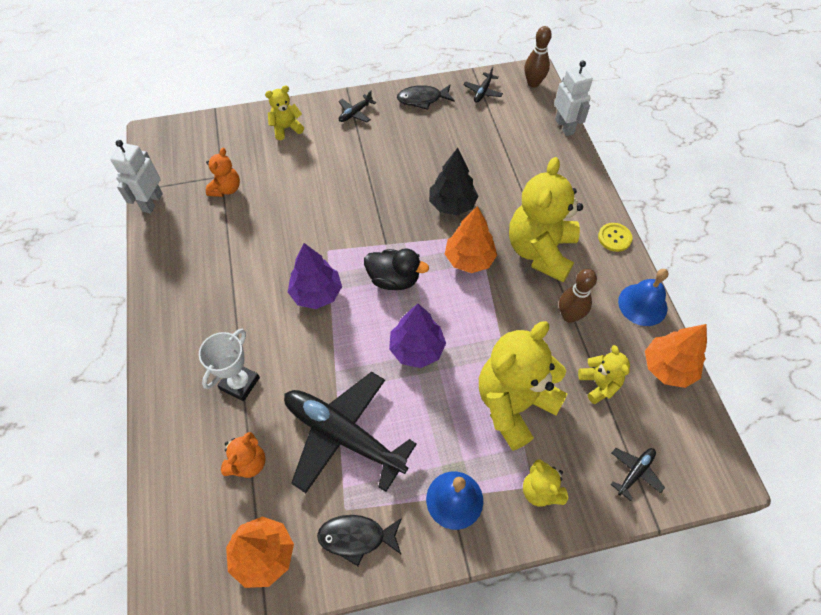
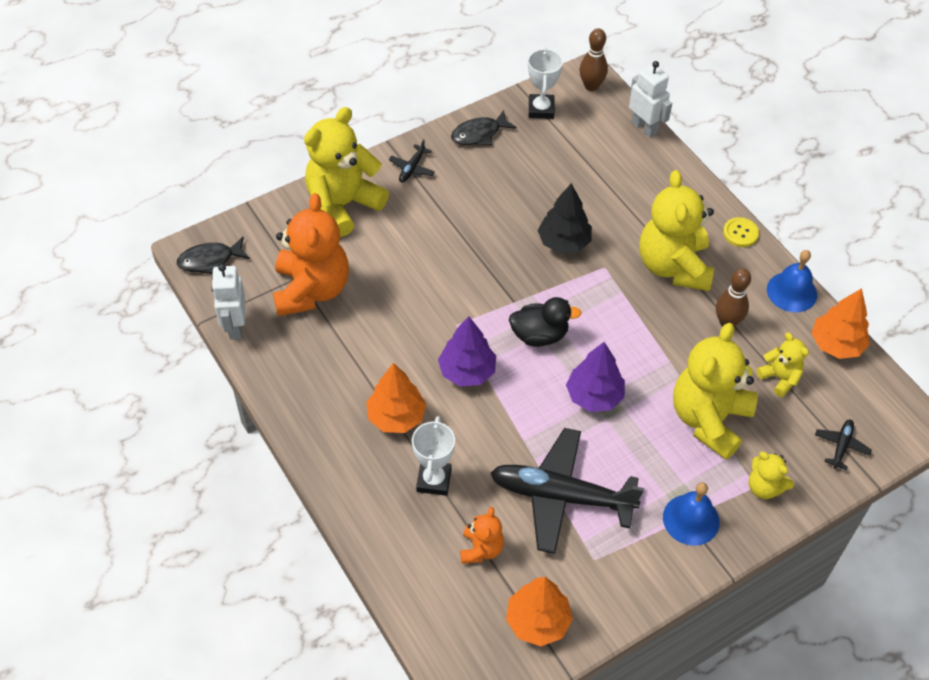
camera: 20 degrees left, 5 degrees down
(226, 189) = (311, 290): orange teddy bear -> orange teddy bear, size x2.05
(286, 128) = (343, 205): yellow teddy bear -> yellow teddy bear, size x2.05
(356, 537) = (616, 579): black fish -> black fish (210, 260)
(469, 259) = (606, 294): orange tree -> orange tree (396, 417)
(482, 92) = (541, 109): black plane -> white trophy

